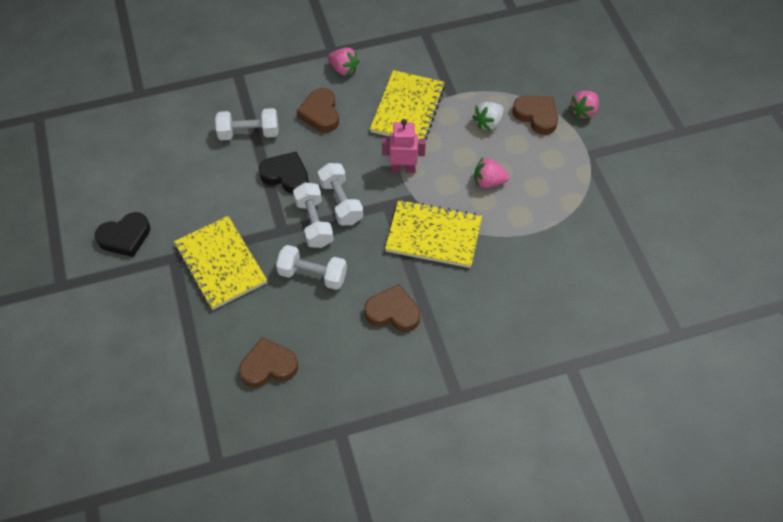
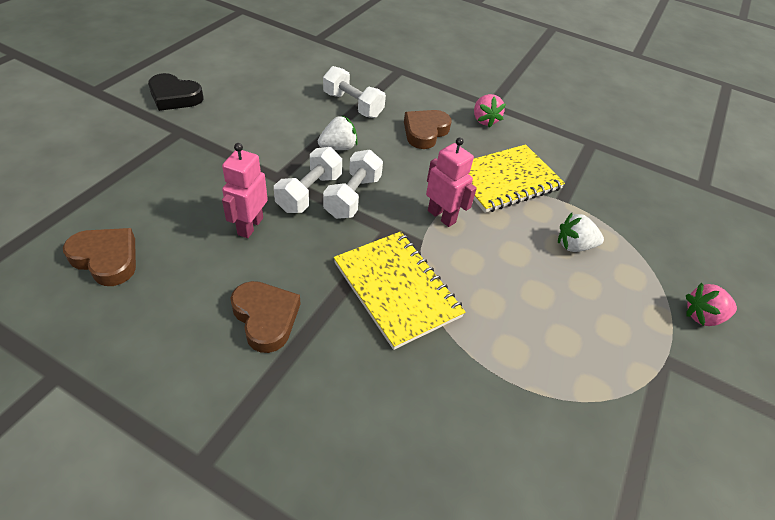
camera: 40 degrees right, 10 degrees down
(220, 264) = (201, 161): yellow notebook -> none
(286, 175) = (338, 147): black heart -> white strawberry
(312, 275) = (250, 226): white dumbbell -> pink robot
(488, 182) = (514, 292): pink strawberry -> none
(536, 116) = (637, 279): brown heart -> none

